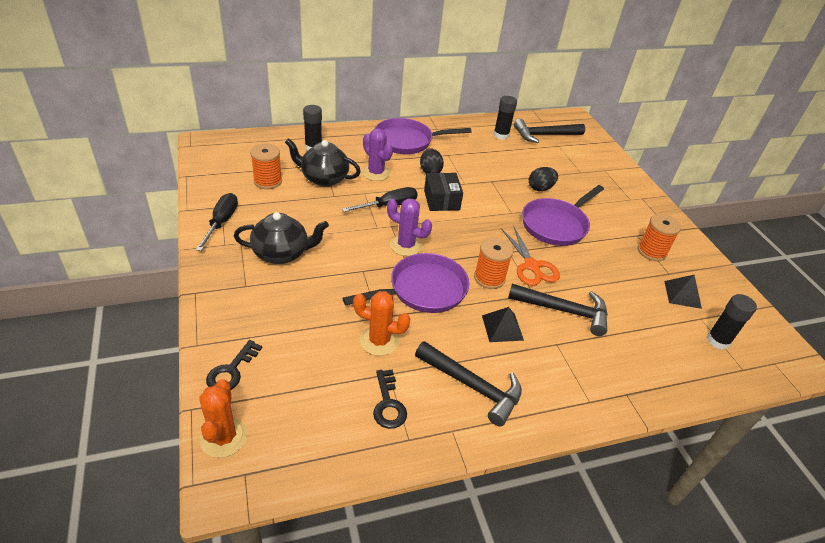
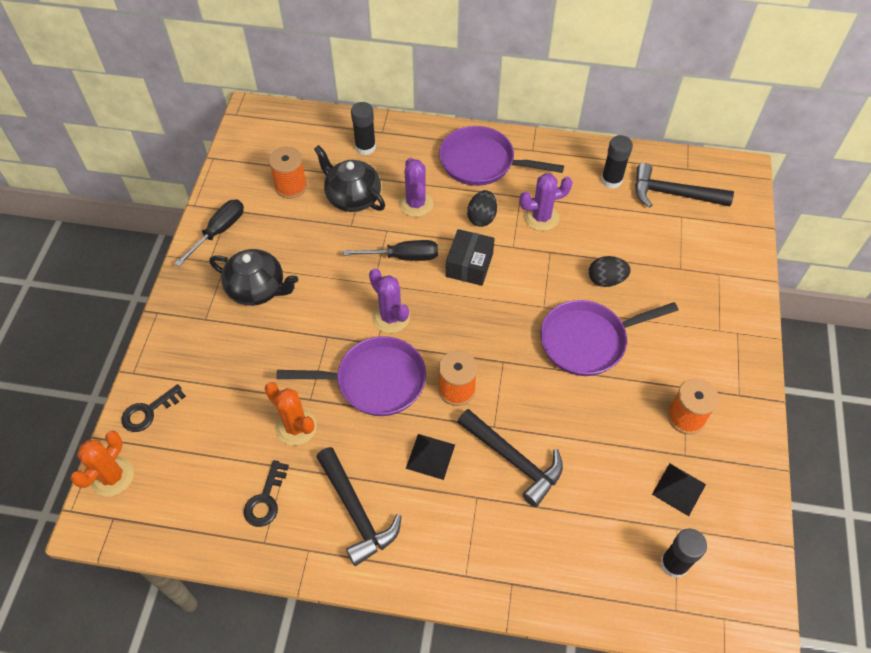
camera: 30 degrees right, 15 degrees up
(471, 163) = (541, 217): none -> purple cactus
(532, 266) = (516, 390): orange scissors -> none

